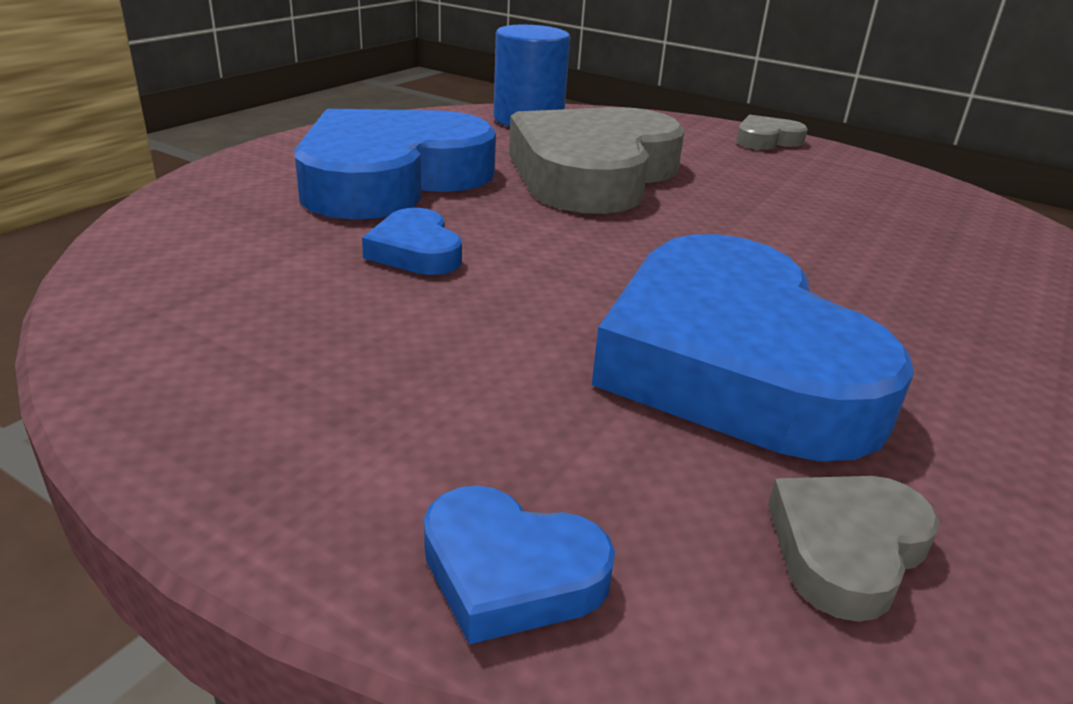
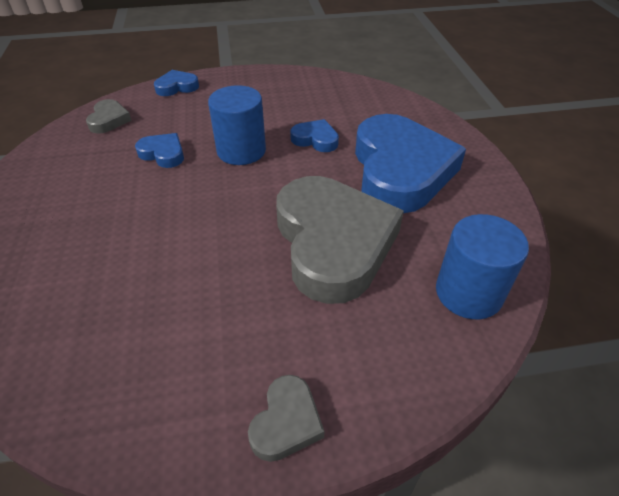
camera: 140 degrees right, 15 degrees up
(567, 295) = (241, 151): none -> blue cylinder
(733, 363) = (163, 154): blue heart -> blue heart, size x0.42

